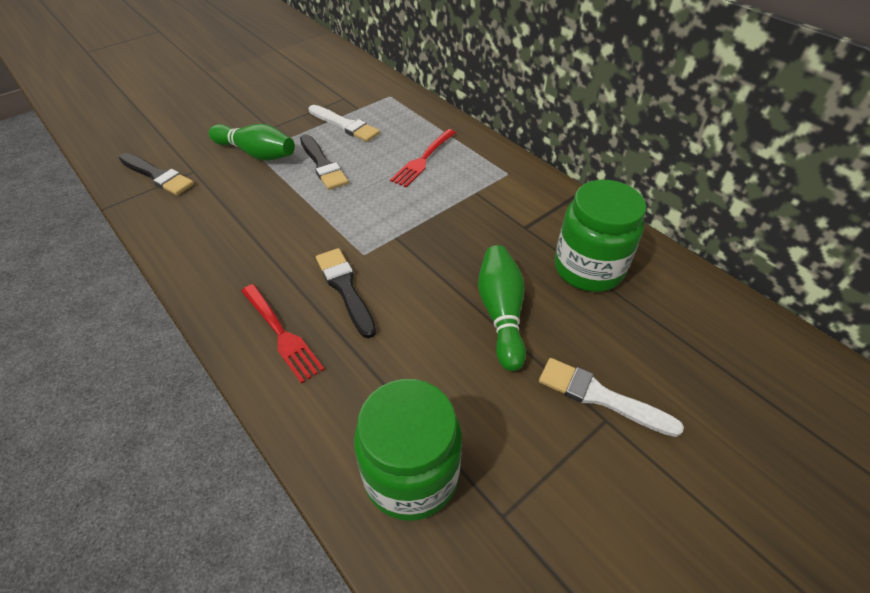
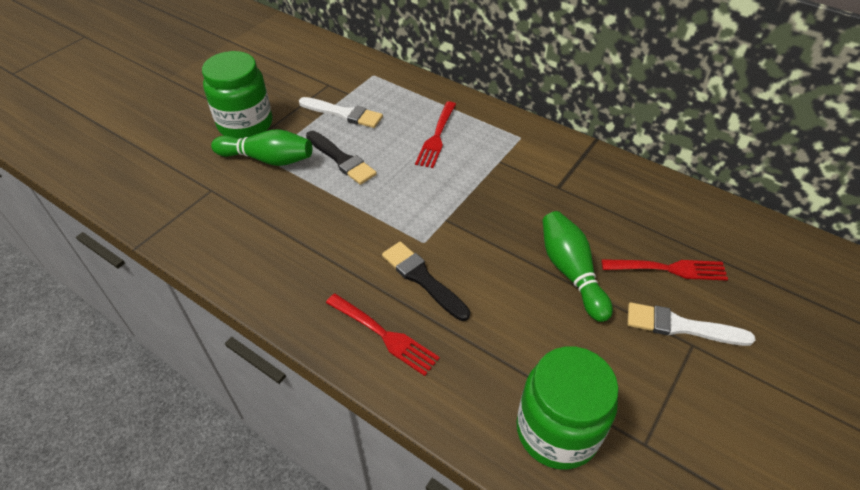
camera: 15 degrees left, 0 degrees up
(158, 176) = (175, 202): black brush -> none
(588, 268) = (627, 215): green jar -> green jar (245, 124)
(611, 333) = (668, 269): none -> red fork

